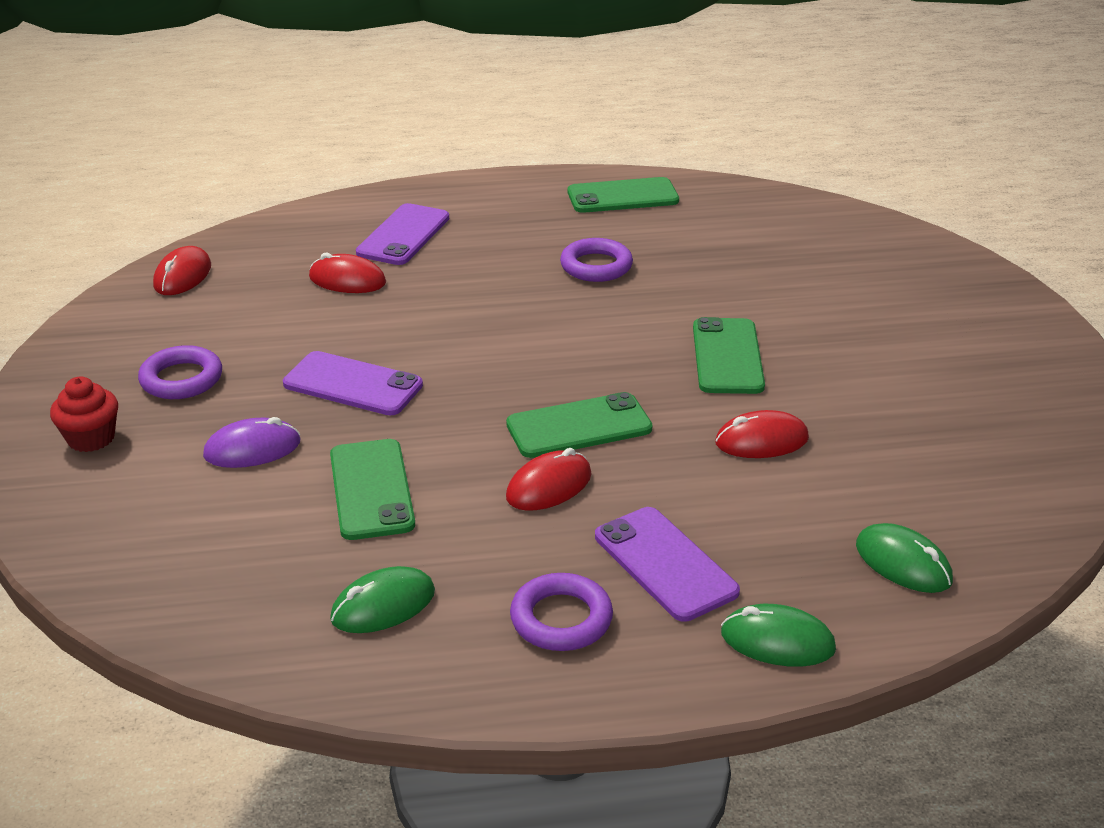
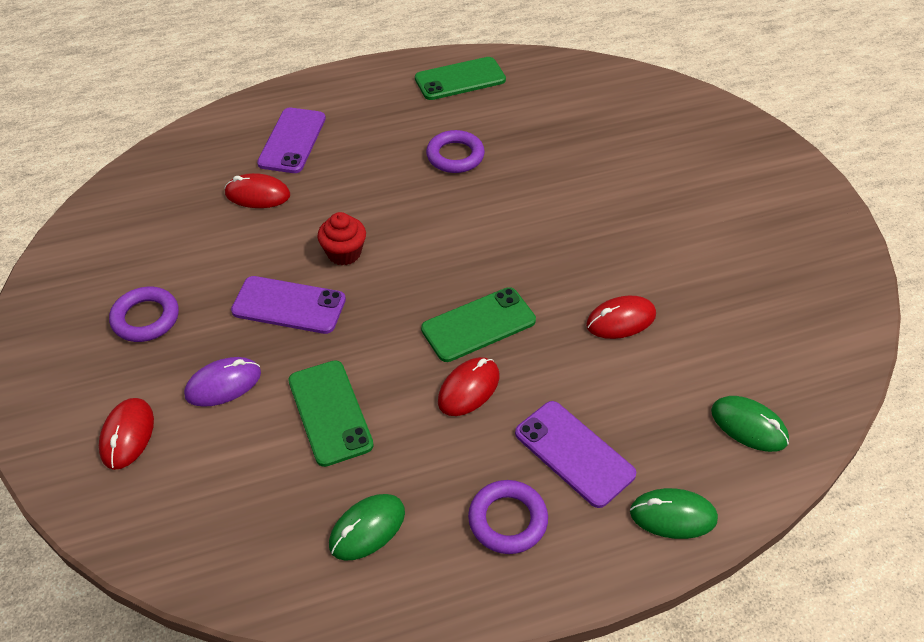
camera: 10 degrees left, 15 degrees up
(91, 438) = (86, 391): red cupcake -> red cupcake (344, 253)
(183, 276) = (118, 206): red mouse -> red mouse (127, 435)
(727, 357) = (577, 238): green phone -> none

